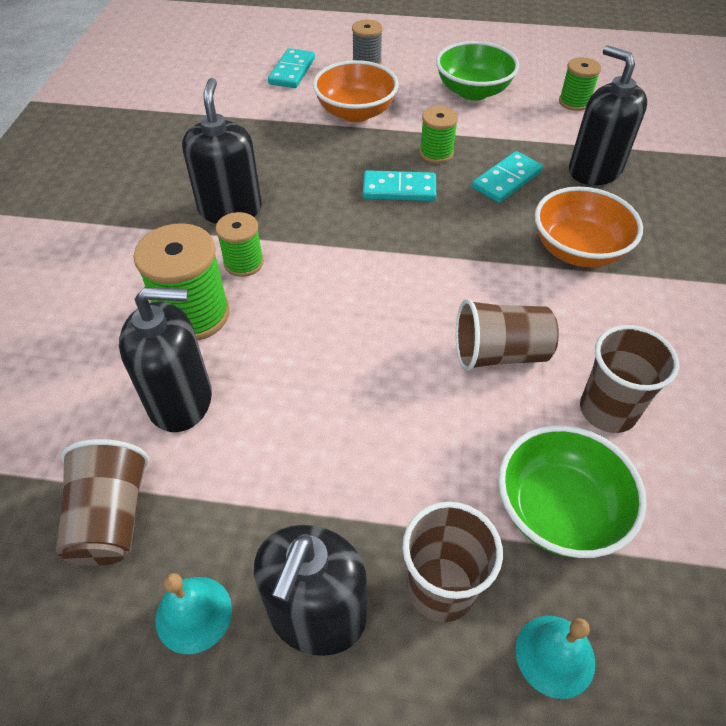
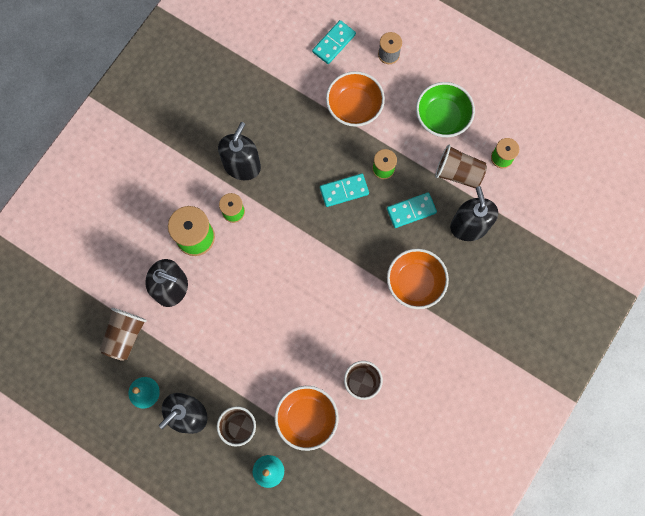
camera: 25 degrees right, 25 degrees up
(399, 189) = (344, 191): turquoise domino -> turquoise domino turned 45 degrees counterclockwise
(499, 354) = (331, 329): brown cup -> brown cup (458, 173)
(558, 510) = (306, 418): green bowl -> orange bowl

